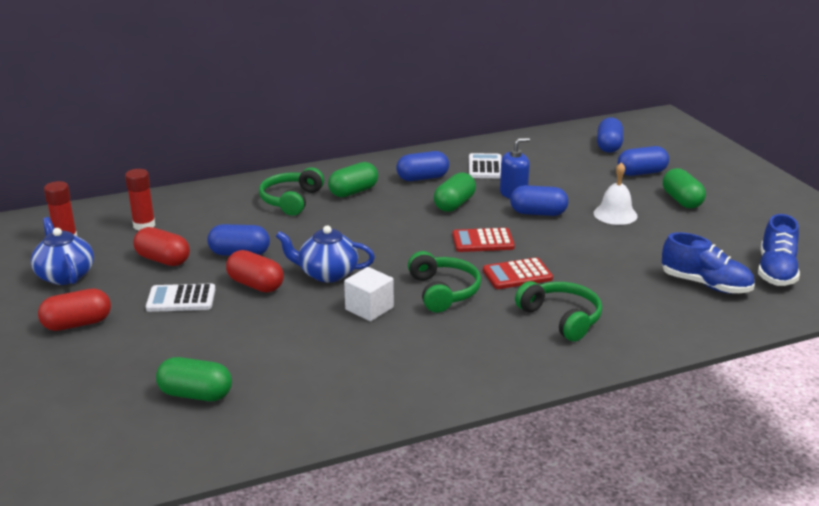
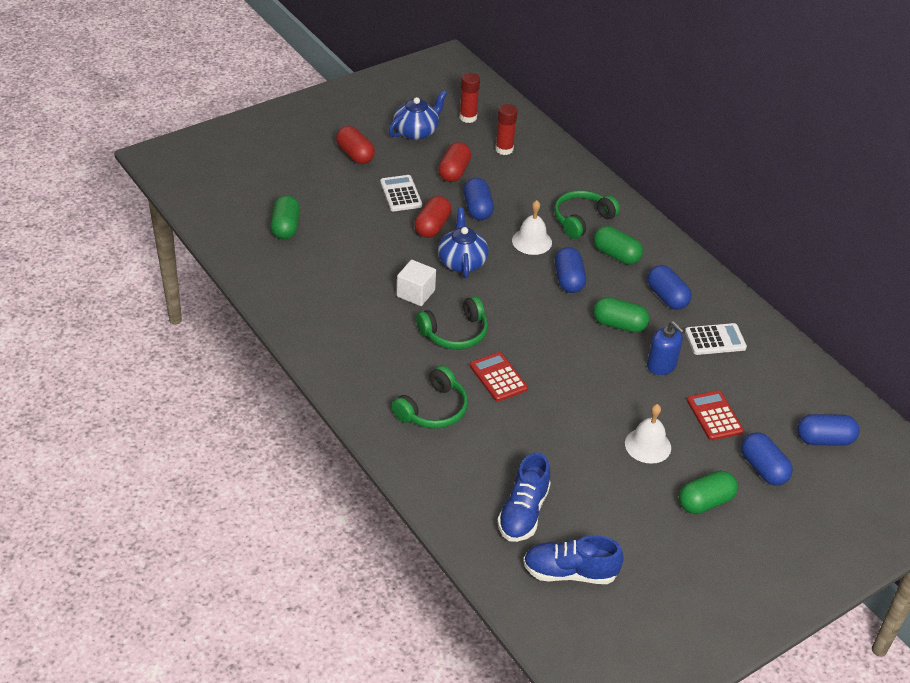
camera: 75 degrees right, 15 degrees up
(291, 200) = (582, 220): green headphones -> green headphones turned 45 degrees counterclockwise
(311, 230) = (532, 241): none -> white bell
(483, 241) = (552, 350): red calculator -> red calculator (714, 416)
(538, 213) = (625, 386): blue capsule -> blue capsule (568, 280)

